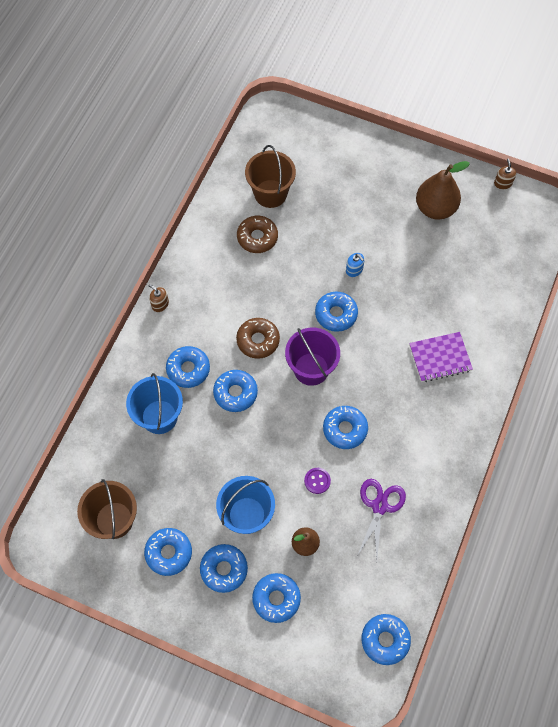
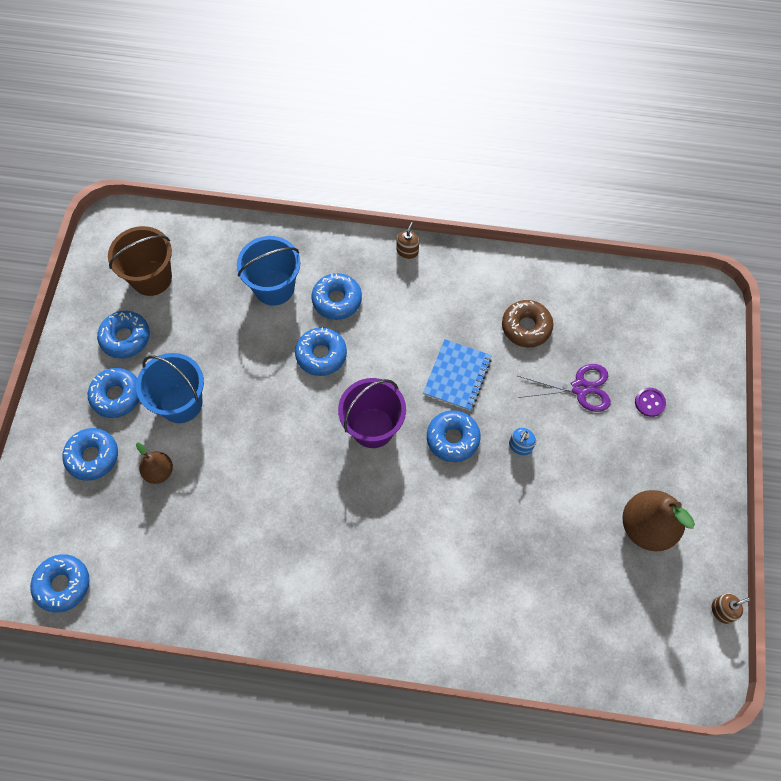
camera: 75 degrees right, 0 degrees up
(258, 340) = (392, 361): brown donut -> none
(270, 193) = (591, 326): brown bucket -> none
(284, 297) = (457, 376): none -> blue notebook
(317, 481) = (236, 467): purple button -> purple button (649, 402)
(345, 429) = (306, 483): blue donut -> none
(379, 506) = (219, 544): purple scissors -> purple scissors (580, 388)
(440, 358) = (430, 577): purple notebook -> none

